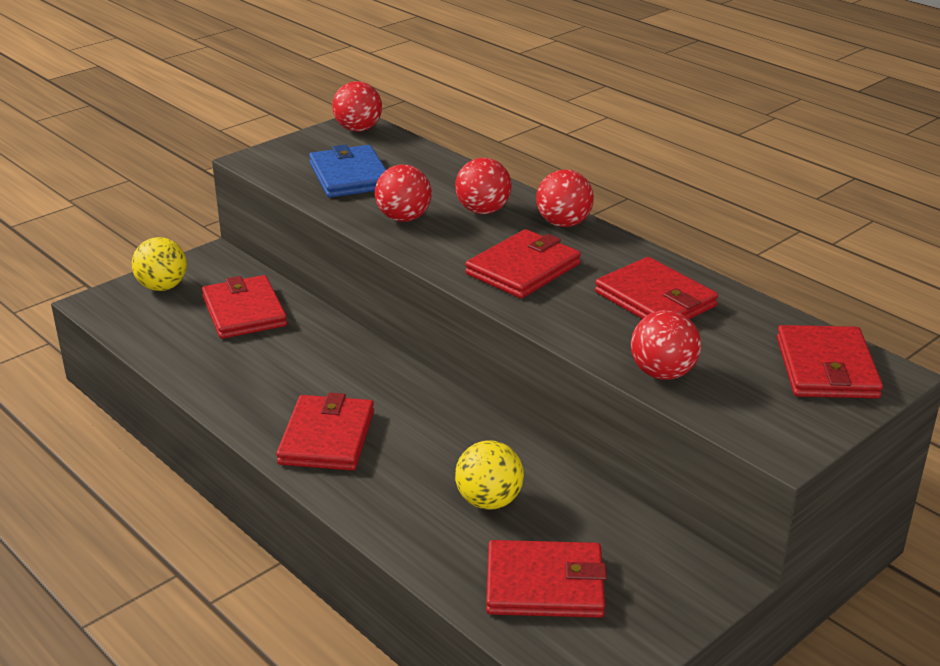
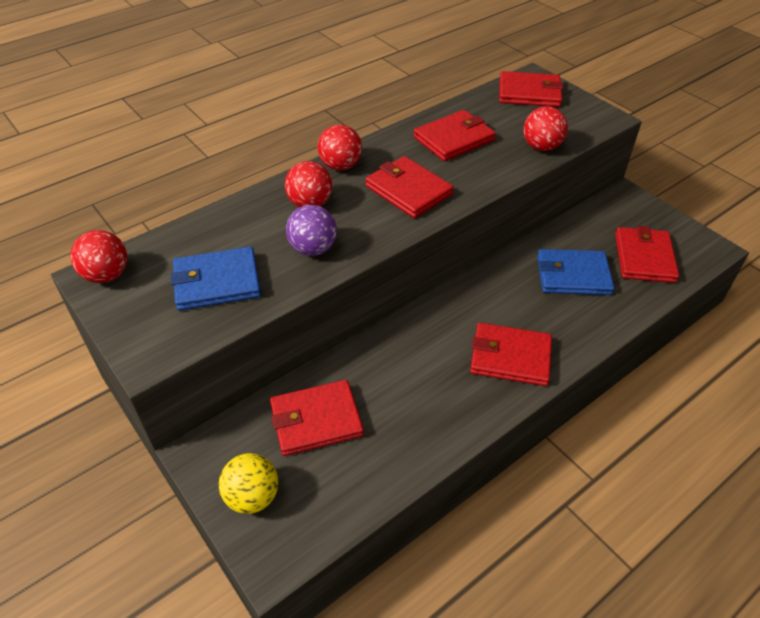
camera: 85 degrees left, 15 degrees up
(404, 218) = (313, 248): red ball -> purple ball
(489, 501) = (573, 275): yellow ball -> blue wallet

